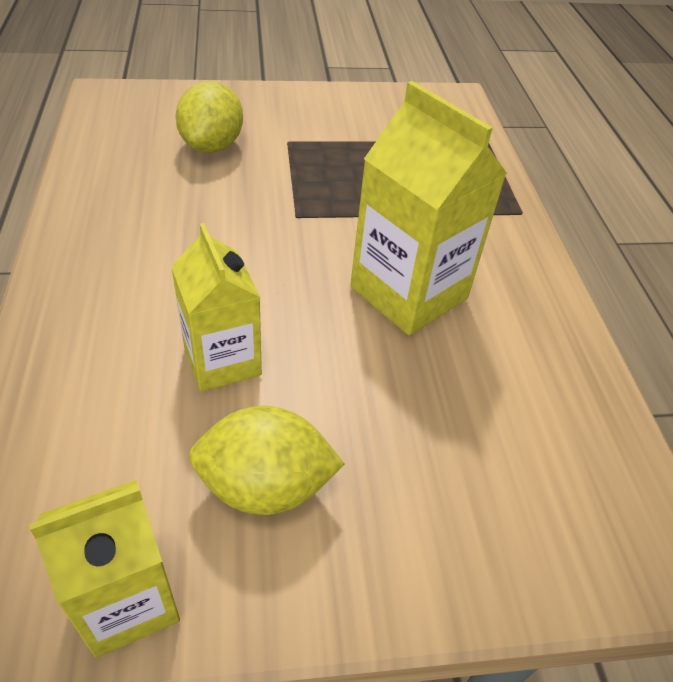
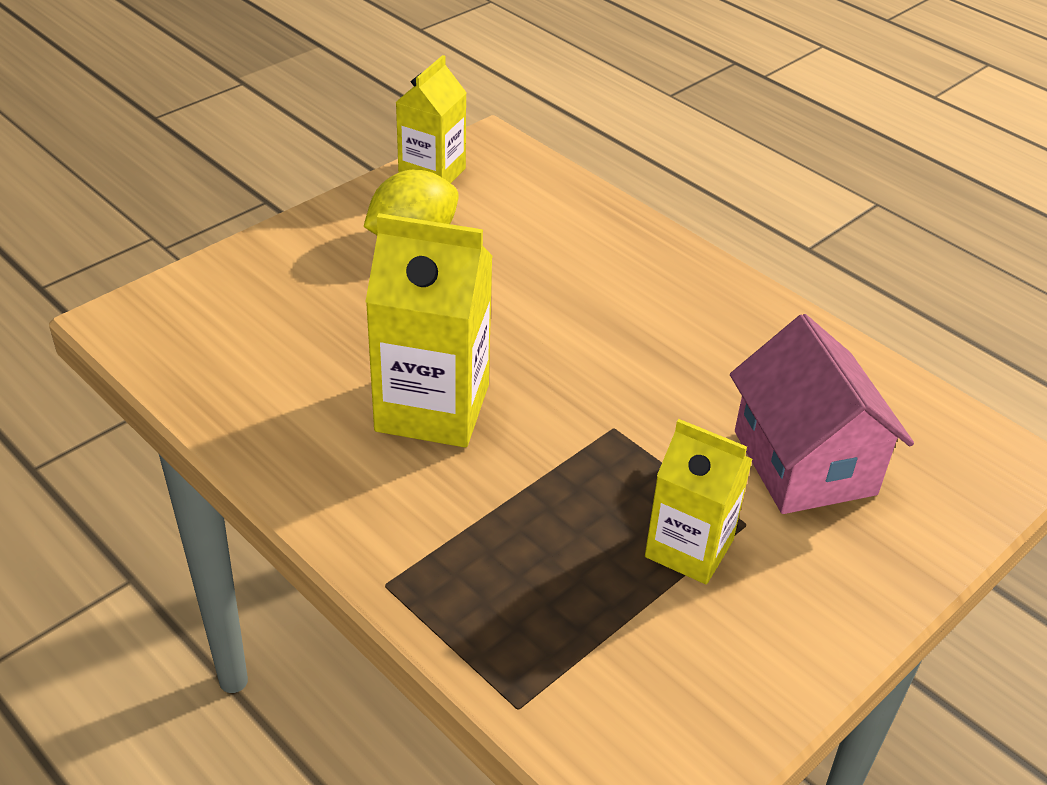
camera: 145 degrees right, 5 degrees down
(212, 145) = (804, 463): yellow lemon -> pink house
(222, 360) = (520, 283): yellow carton -> yellow carton (689, 548)

